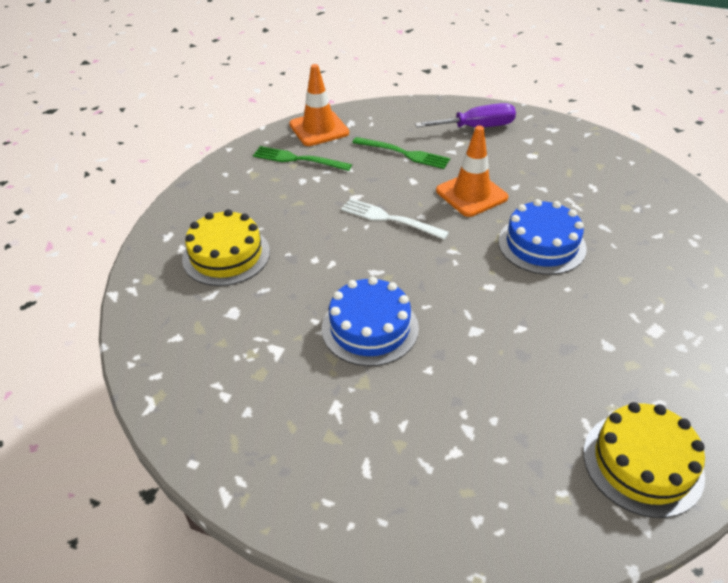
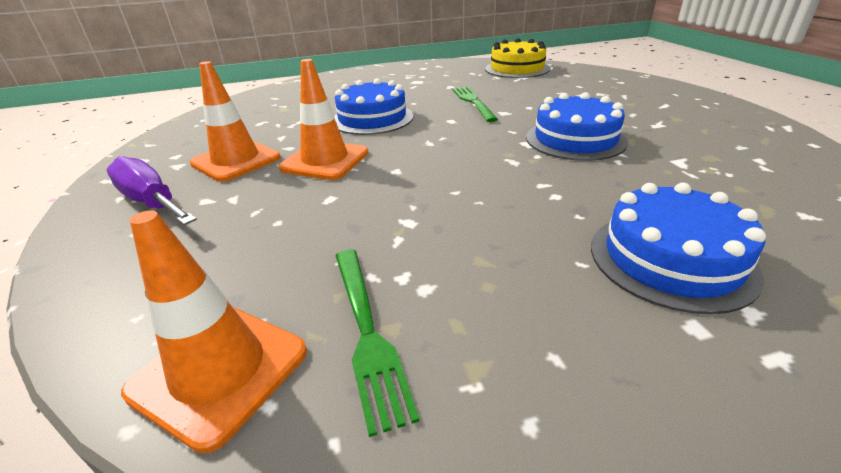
camera: 125 degrees left, 10 degrees down
(226, 255) = (671, 259): yellow cake -> blue cake
(389, 219) = (424, 184): white fork -> none
(404, 153) = (263, 228): green fork -> green fork (472, 102)
(512, 161) = (236, 161): none -> orange traffic cone

